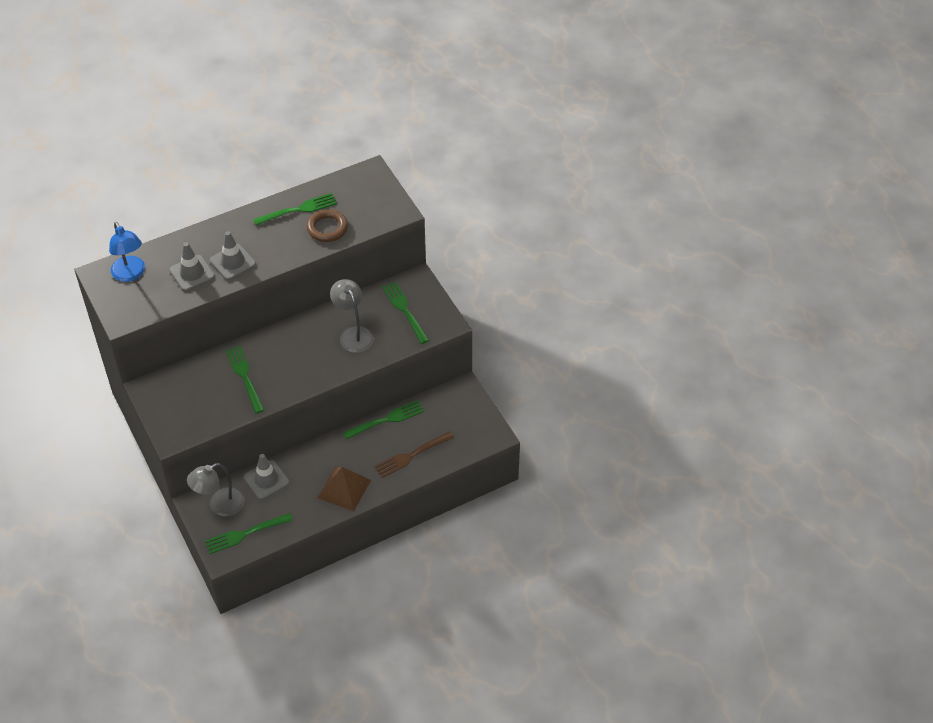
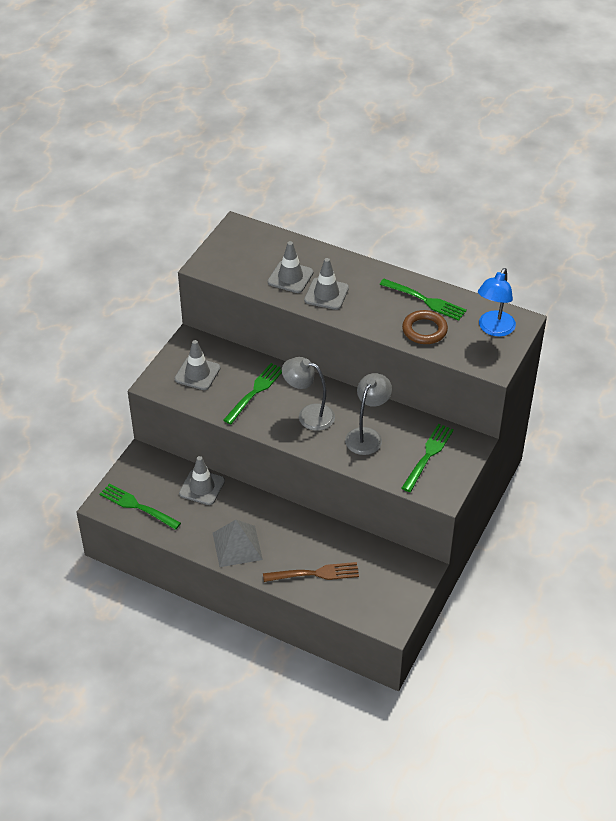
camera: 55 degrees right, 5 degrees down
(130, 274) = (254, 244): blue lamp -> blue lamp (493, 329)
(189, 403) = (197, 373): none -> grey traffic cone
(220, 506) = (151, 472): grey lamp -> grey lamp (309, 415)
(344, 488) = (237, 546): brown pyramid -> grey pyramid
(386, 420) = (335, 532): green fork -> none
(412, 455) = (314, 574): brown fork -> brown fork turned 150 degrees clockwise

